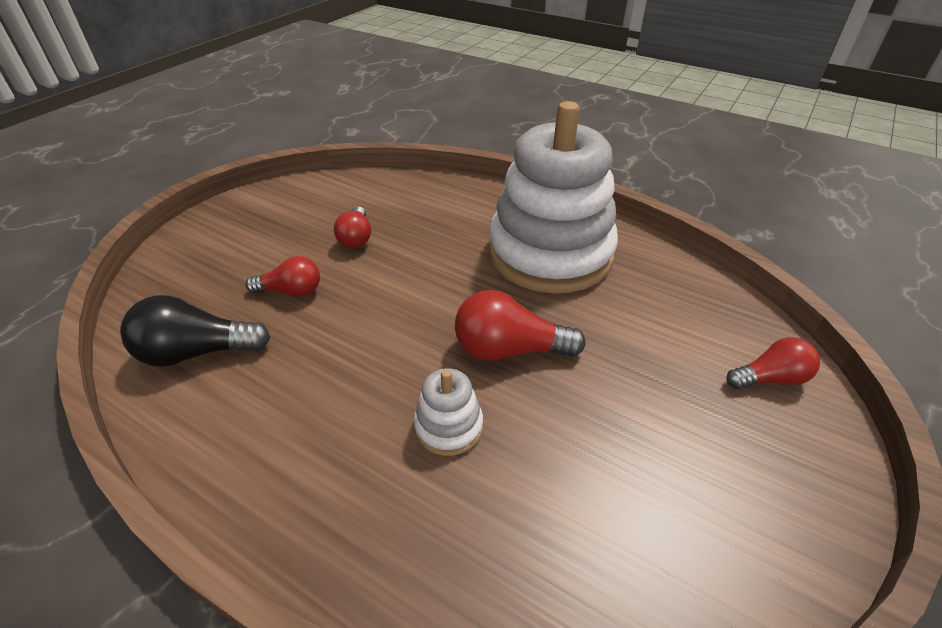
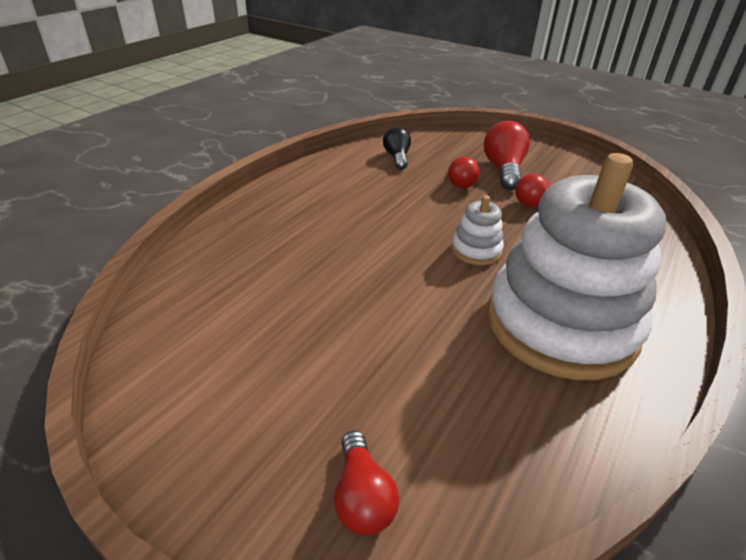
camera: 90 degrees right, 5 degrees down
(197, 352) = (397, 157): black light bulb -> black light bulb, size x0.65
(448, 426) = (326, 249): white stacking toy -> white stacking toy (476, 250)
(509, 349) = (404, 283): red light bulb -> red light bulb (503, 170)

